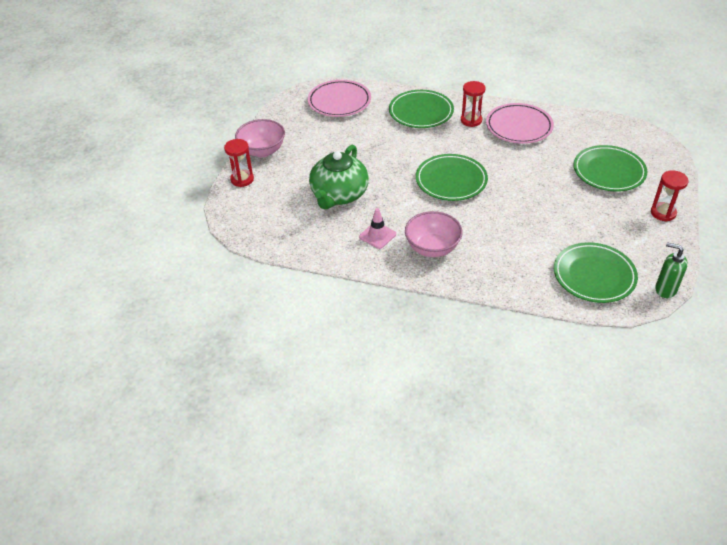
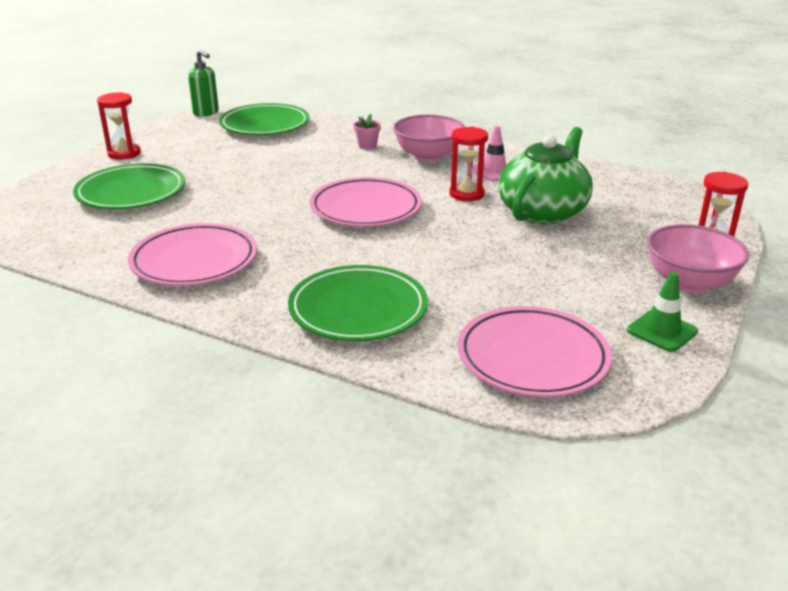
camera: 170 degrees left, 15 degrees down
(283, 121) = (662, 331): none -> green traffic cone
(451, 181) = (365, 208): green plate -> pink plate
(471, 120) = (270, 282): red hourglass -> red hourglass (466, 194)
(487, 256) = (367, 145): none -> pink flower pot

